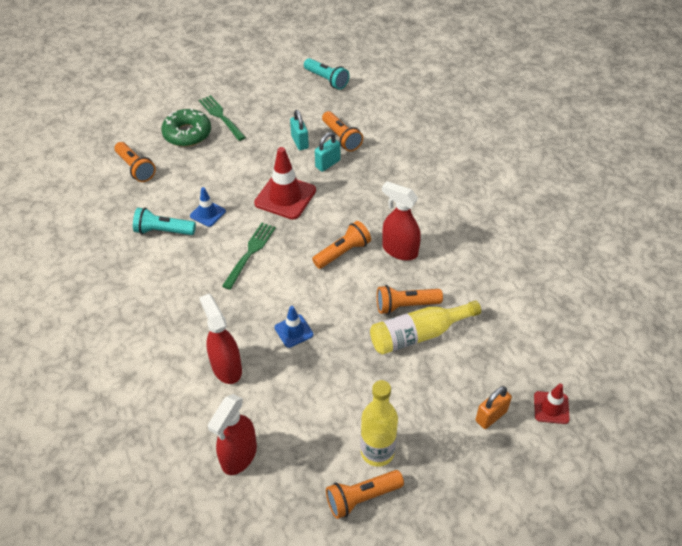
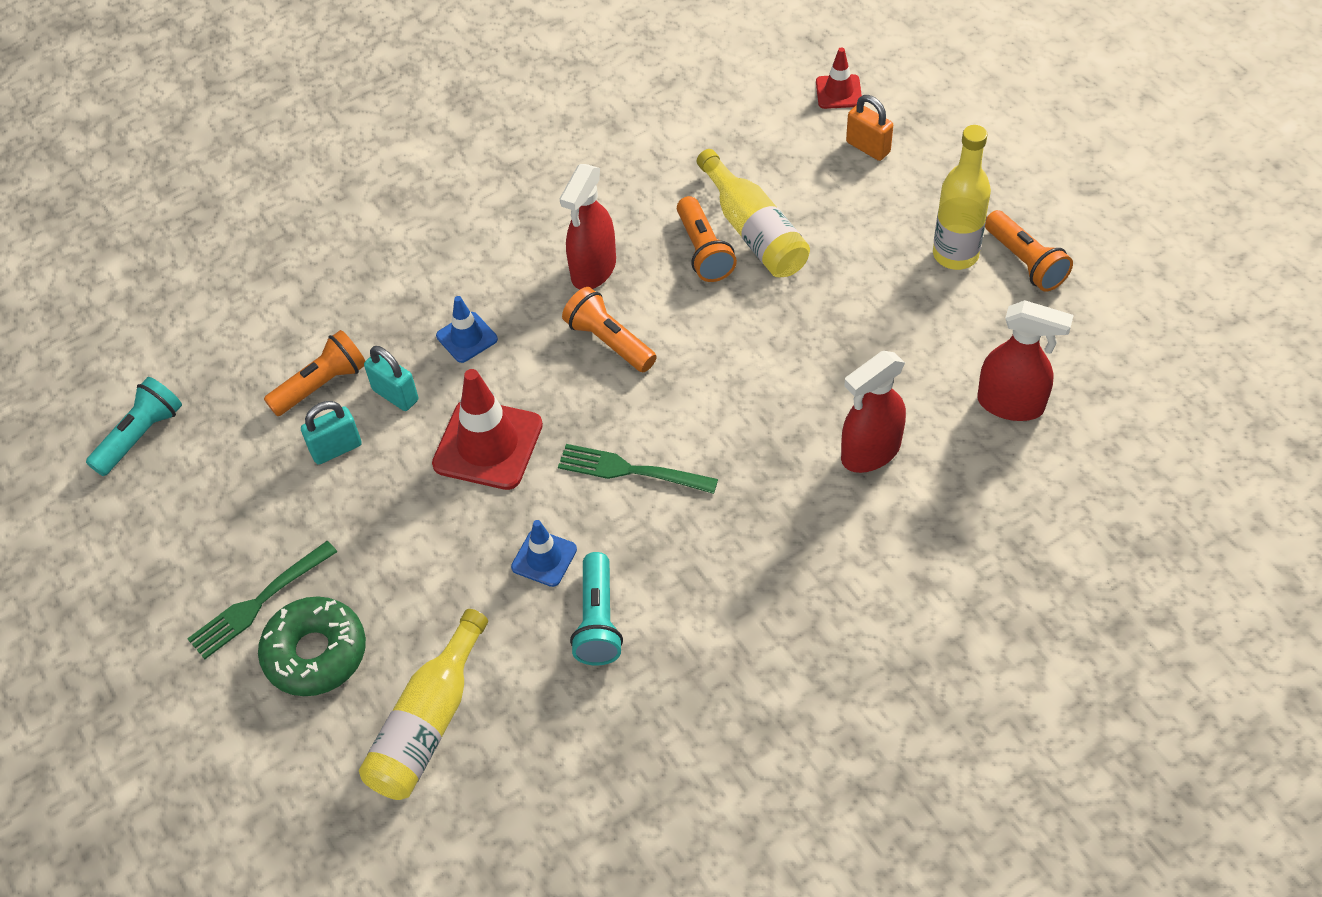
camera: 95 degrees left, 5 degrees up
(136, 168) = (428, 723): orange flashlight -> yellow bottle
(294, 331) = (781, 379): blue traffic cone -> blue traffic cone (467, 337)

